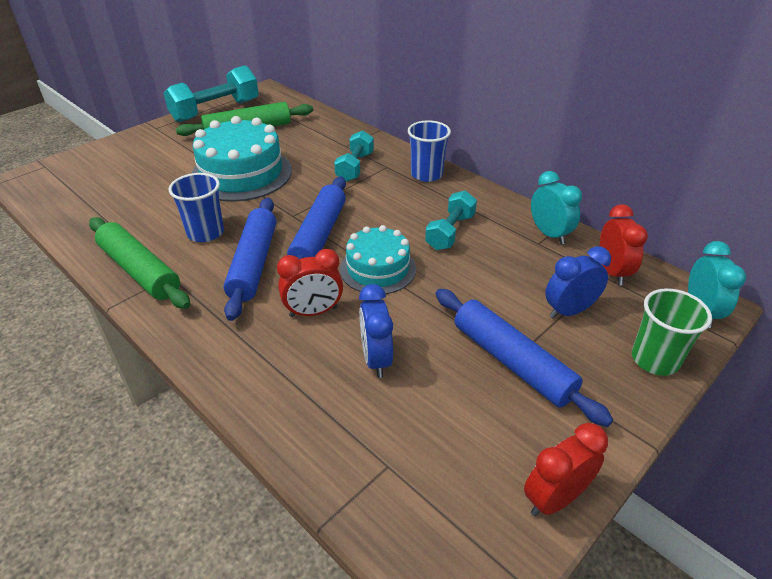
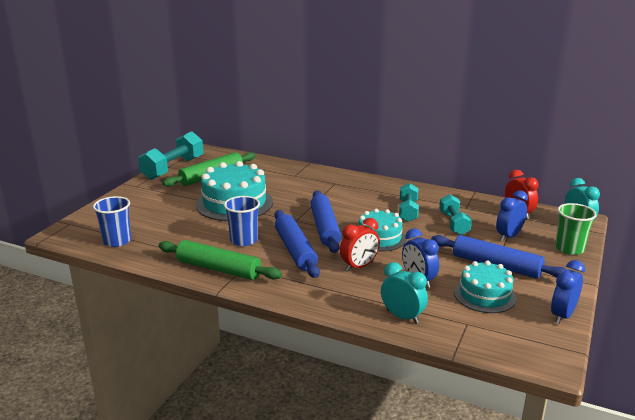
camera: 20 degrees left, 15 degrees down
(355, 167) = (313, 186): turquoise dumbbell -> turquoise dumbbell (454, 223)
(426, 174) = (366, 183): blue cup -> blue cup (117, 241)
(455, 416) = (484, 295): none -> turquoise cake
(549, 234) = (468, 202): turquoise clock -> turquoise clock (402, 316)
(554, 498) = (562, 315): red clock -> blue clock

